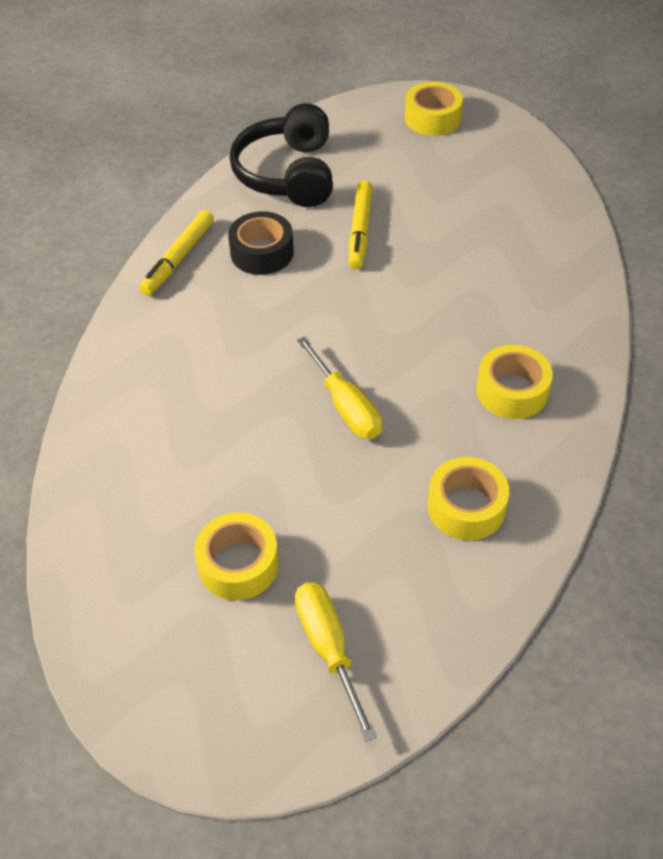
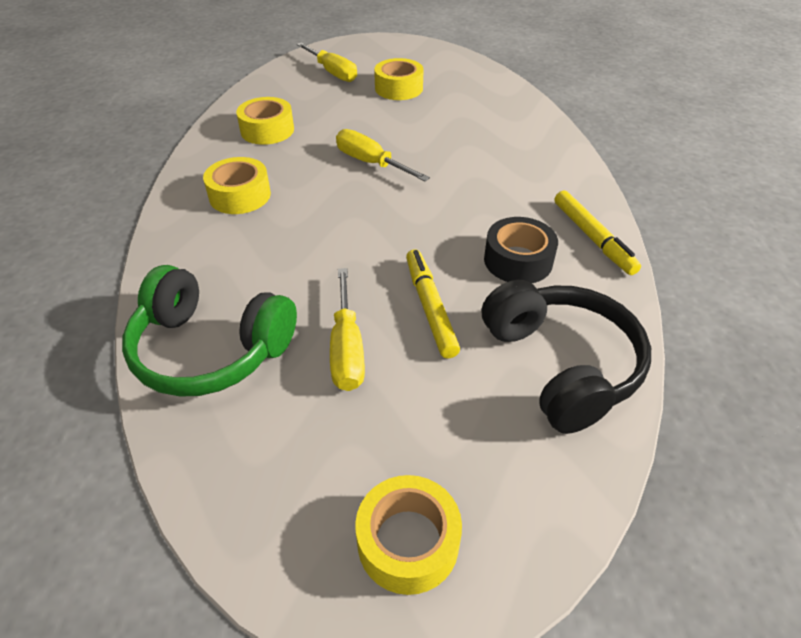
camera: 160 degrees right, 5 degrees down
(178, 258) = (592, 238): yellow marker -> yellow marker turned 150 degrees clockwise
(437, 215) = (347, 348): none -> yellow screwdriver
(543, 236) = (210, 349): none -> green headphones

